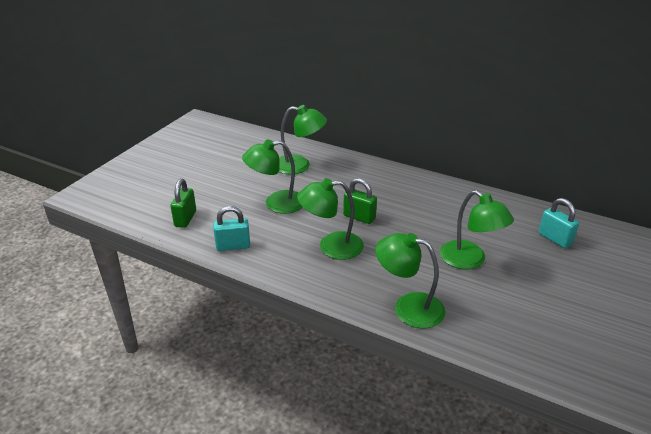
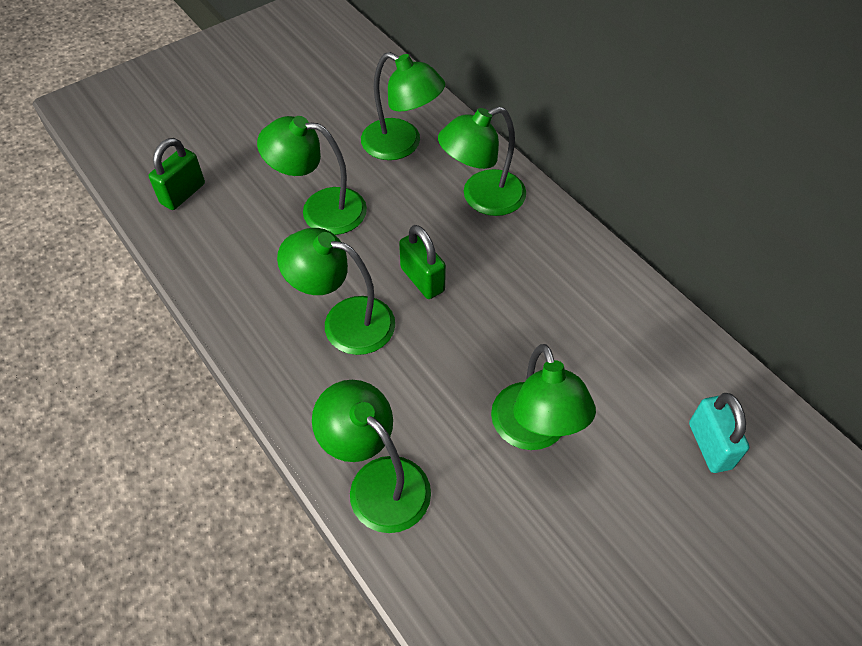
camera: 25 degrees right, 20 degrees up
(233, 246) = (213, 268): turquoise padlock -> none
(362, 176) = (482, 198): none -> green lamp

